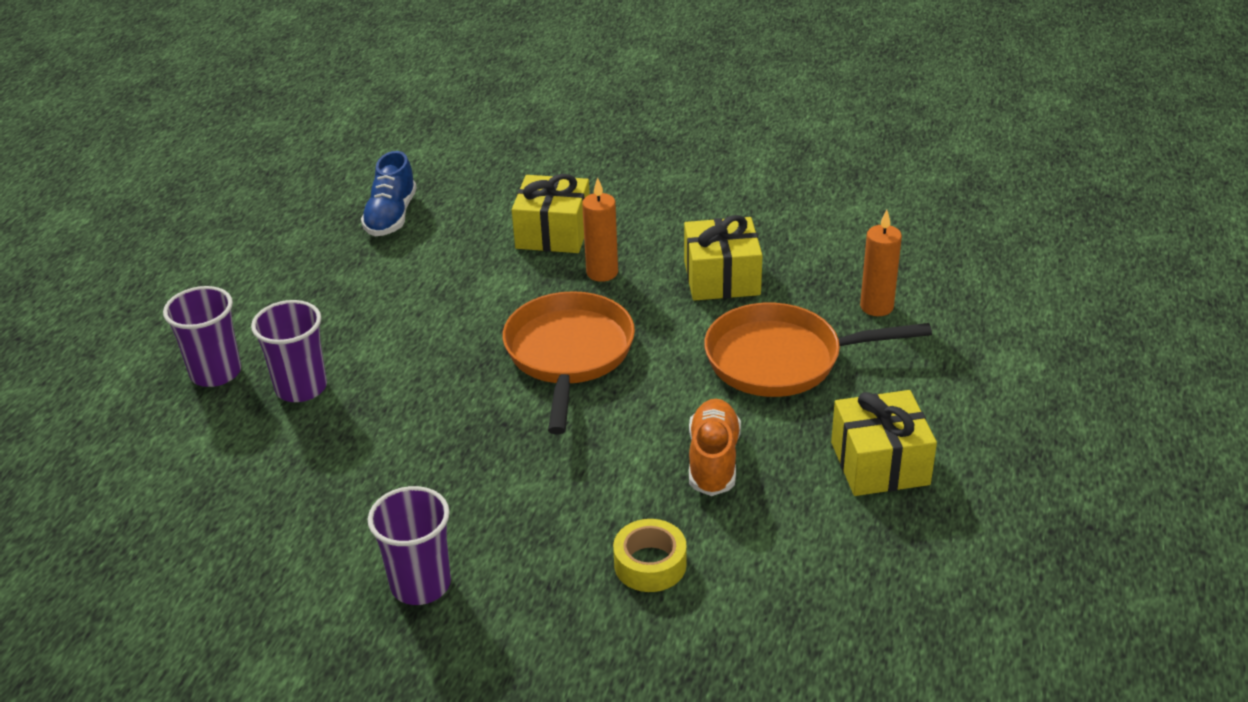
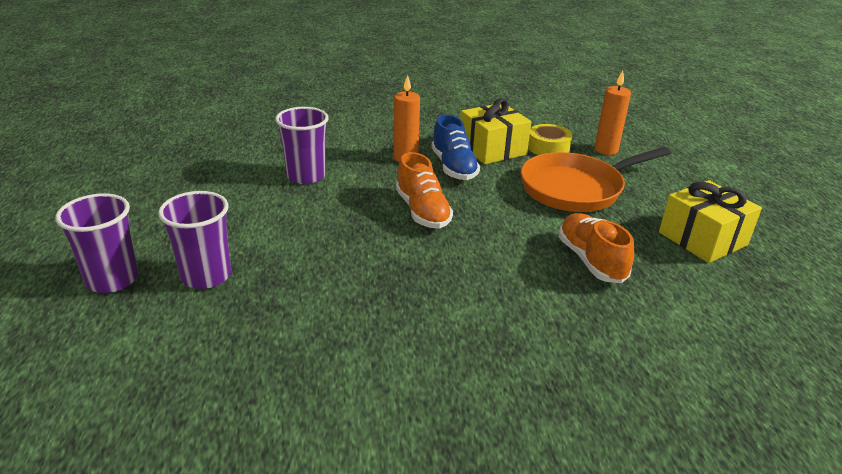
camera: 25 degrees left, 5 degrees down
(391, 216) = (214, 146): blue shoe -> blue shoe (453, 167)
(420, 584) = (432, 419): purple cup -> purple cup (306, 176)
(553, 233) = (350, 140): yellow gift -> none
(569, 355) = (422, 211): orange pan -> orange shoe
(650, 564) = (614, 347): yellow tape -> yellow tape (548, 147)

